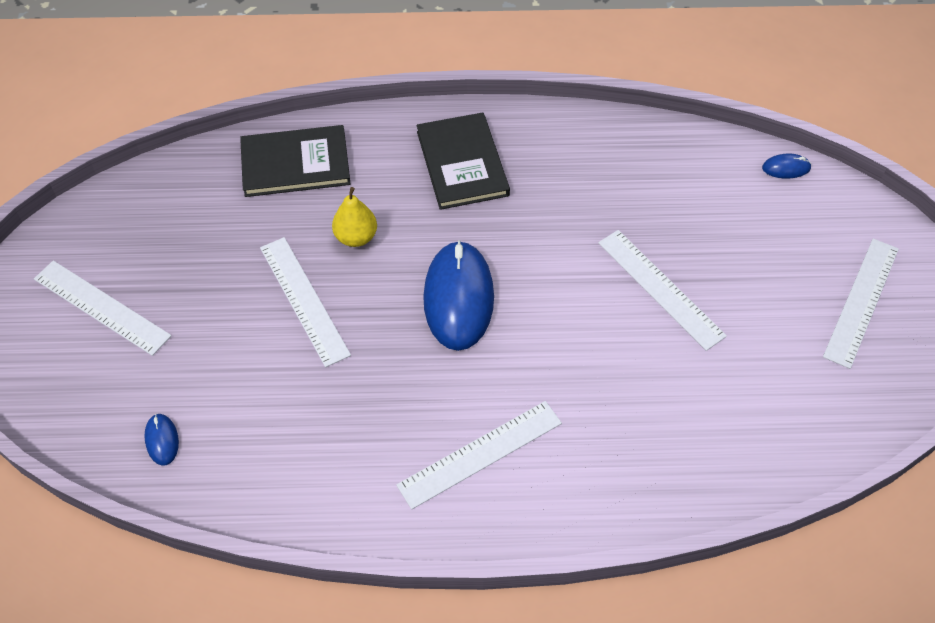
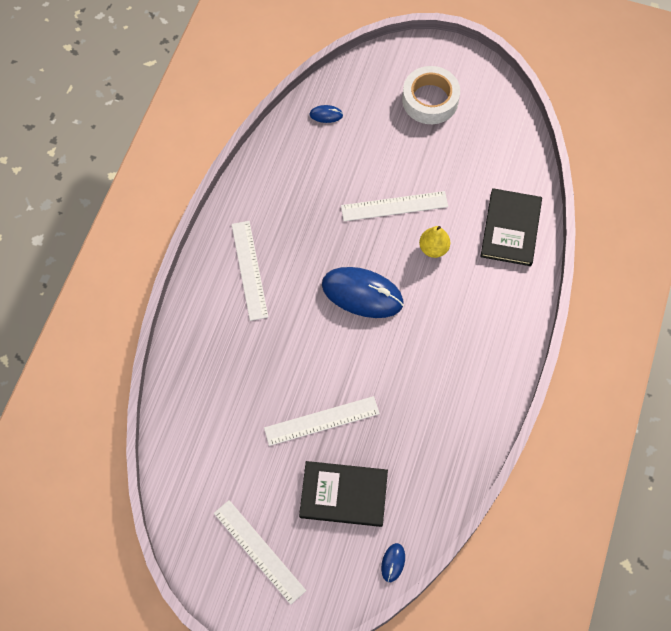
camera: 110 degrees right, 10 degrees up
(102, 307) = (430, 100): white ruler -> white tape
(462, 163) = (475, 333): black book -> black book (343, 494)

